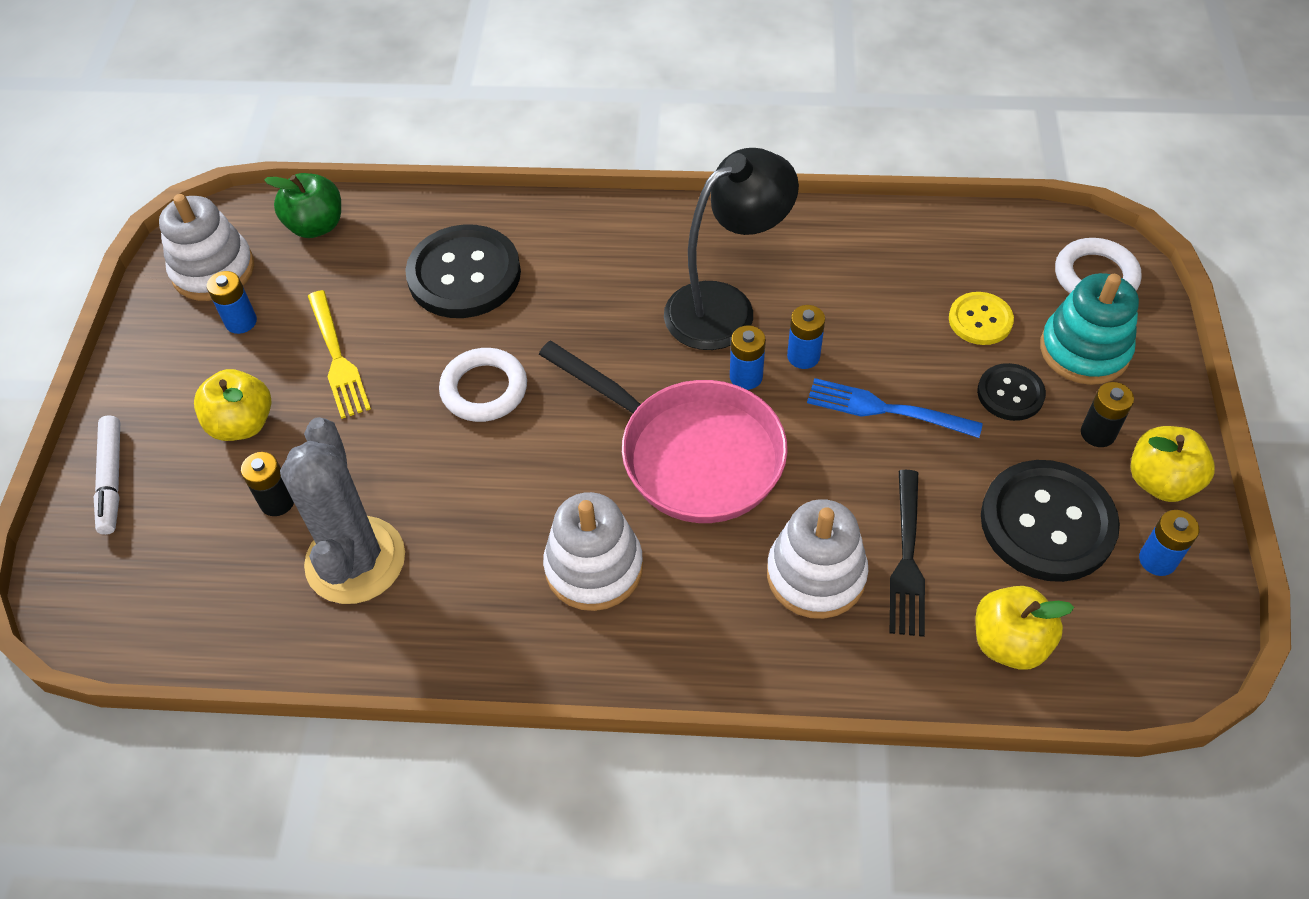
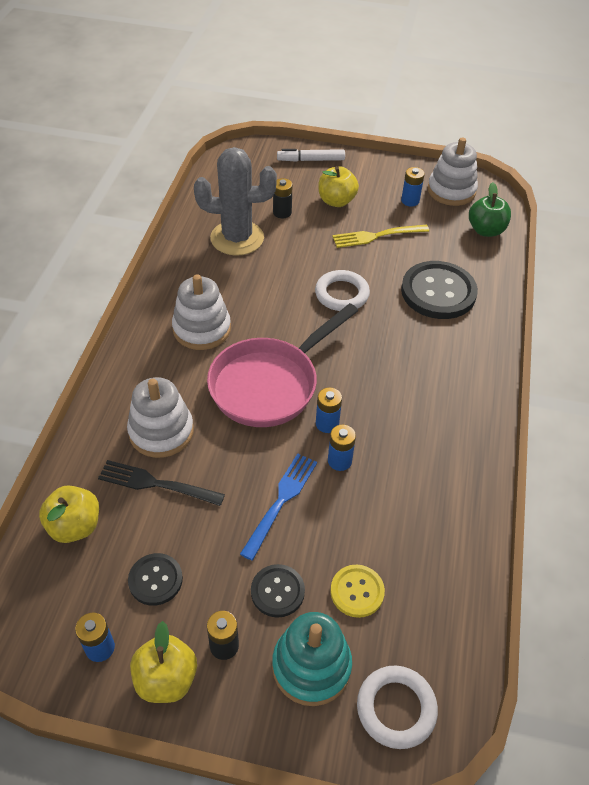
camera: 95 degrees right, 5 degrees down
(725, 307) = (393, 423): black lamp -> none
(1047, 523) = (155, 580): black button -> black button, size x0.53

